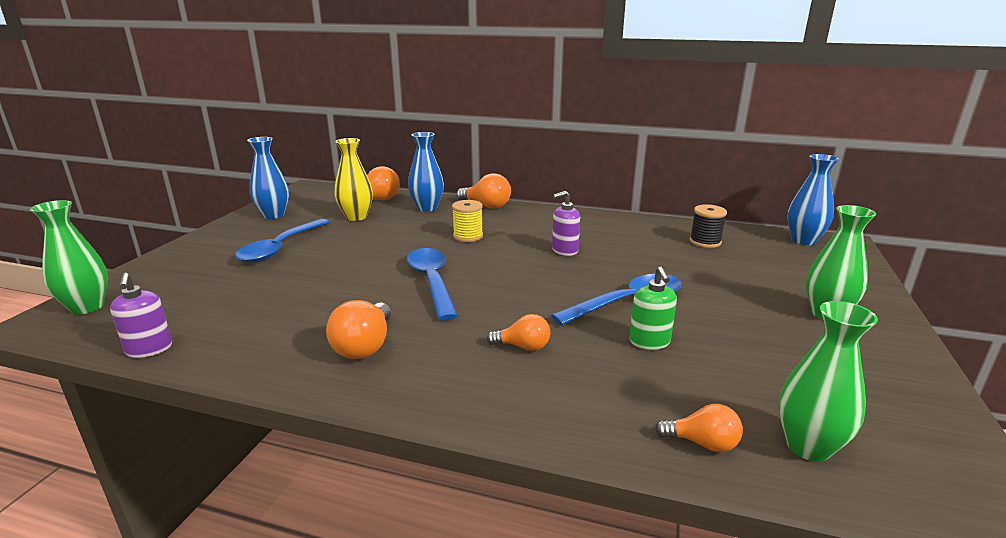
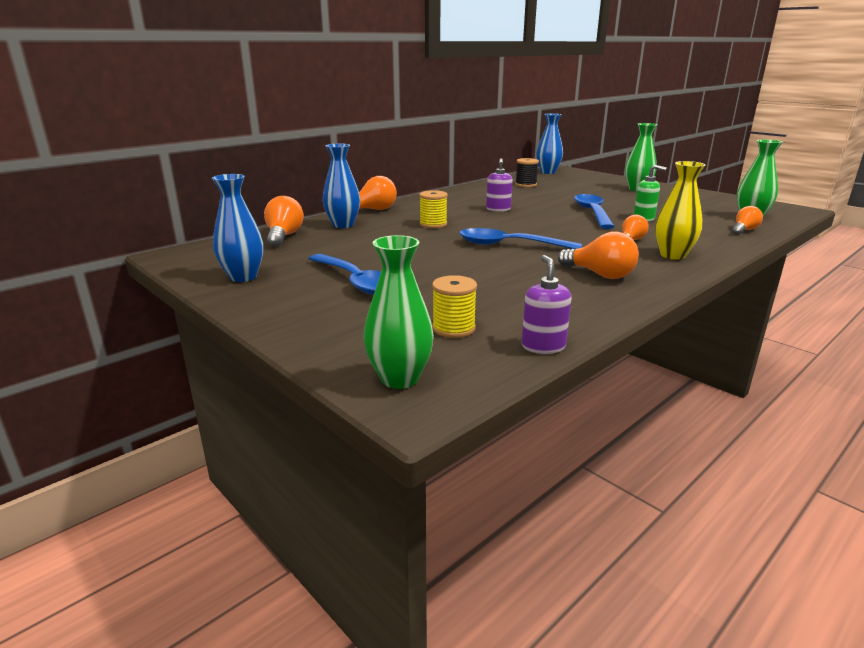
camera: 60 degrees left, 0 degrees up
(149, 349) = (543, 346): purple soap dispenser -> purple soap dispenser turned 105 degrees counterclockwise
(185, 304) = (453, 328): none -> yellow spool
(356, 217) = (319, 248): yellow vase -> yellow vase (672, 255)

